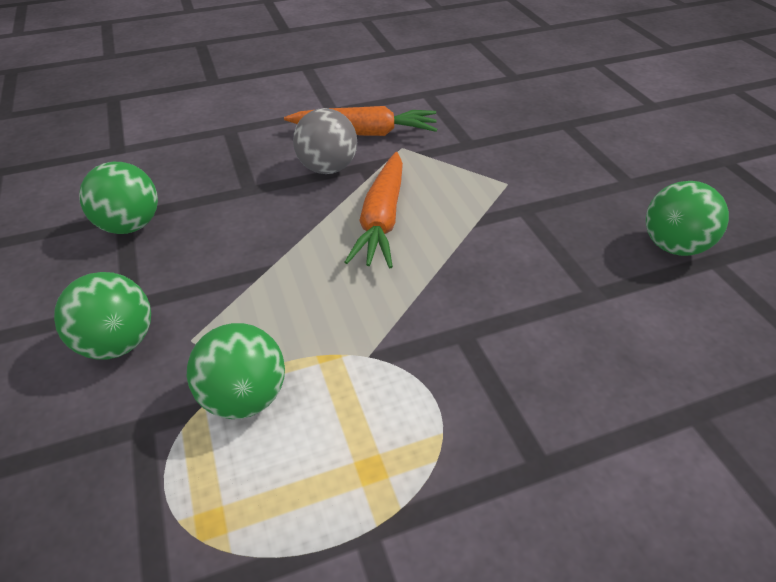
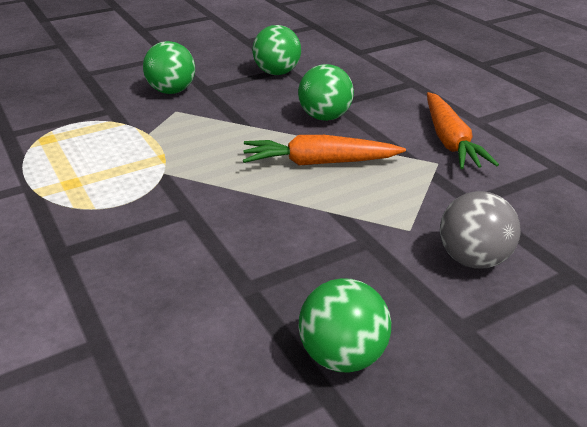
camera: 80 degrees right, 10 degrees down
(244, 397) = (130, 134): green ball -> green ball (325, 117)
(327, 168) = (380, 130): grey ball -> grey ball (473, 259)

